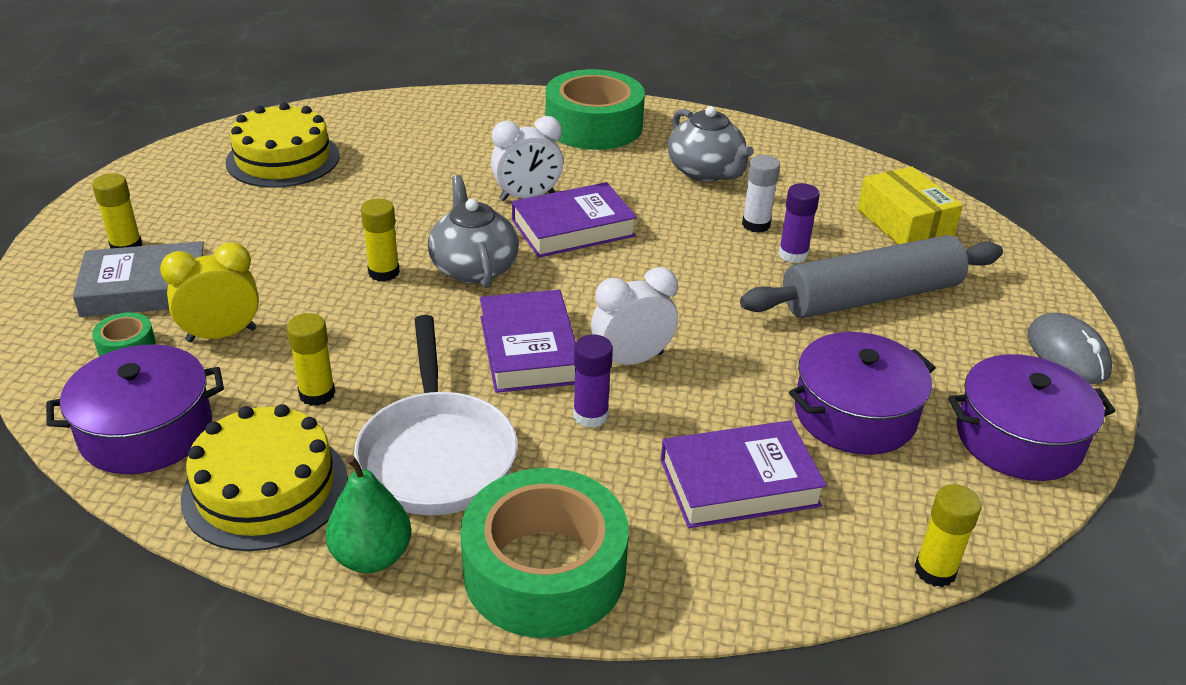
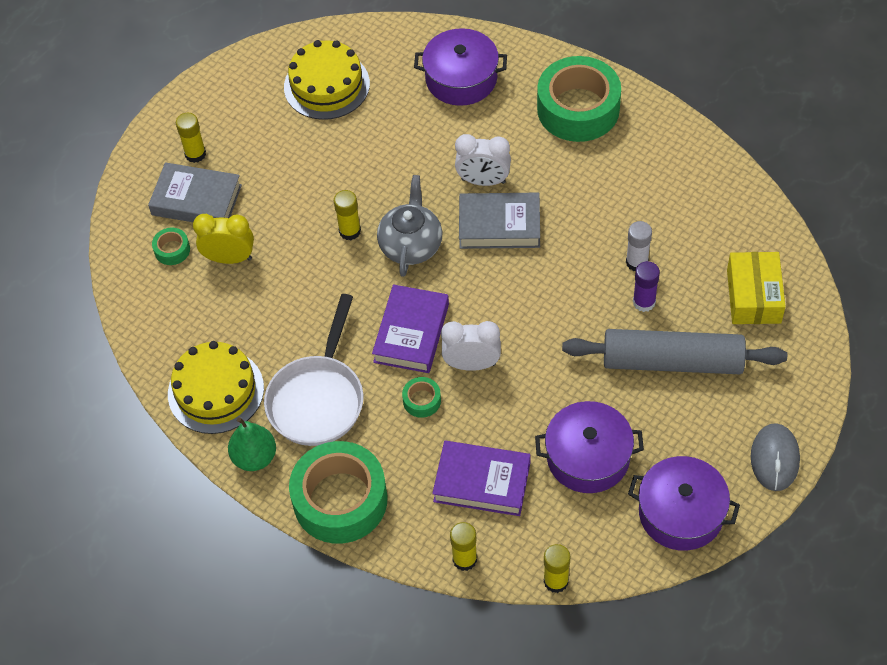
camera: 30 degrees right, 20 degrees up
(146, 431) = (165, 325): purple pot -> purple pot (461, 78)
(317, 394) = (268, 328): yellow glue stick -> yellow glue stick (464, 559)
(573, 228) = (499, 225): purple book -> grey book
(590, 415) = (422, 400): purple glue stick -> green tape
(705, 172) = (635, 191): grey teapot -> none

